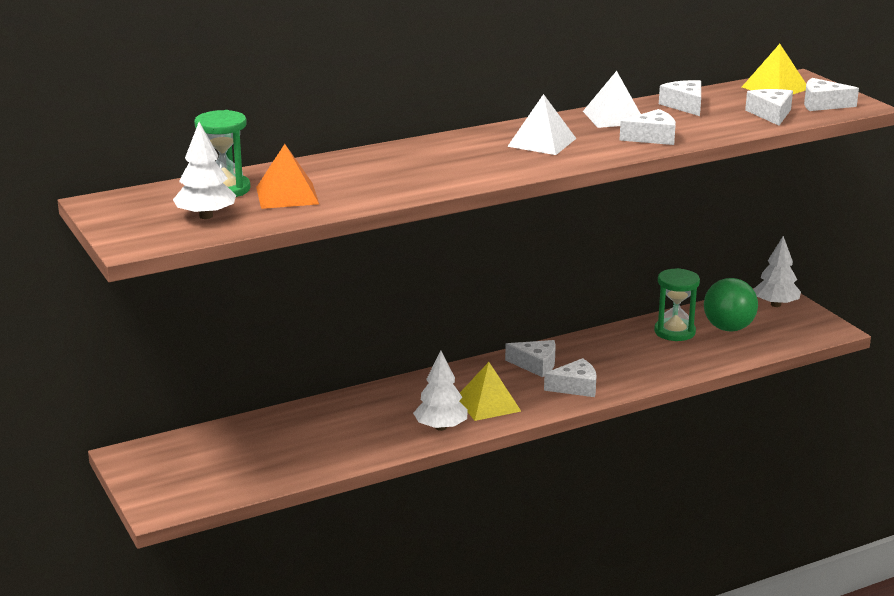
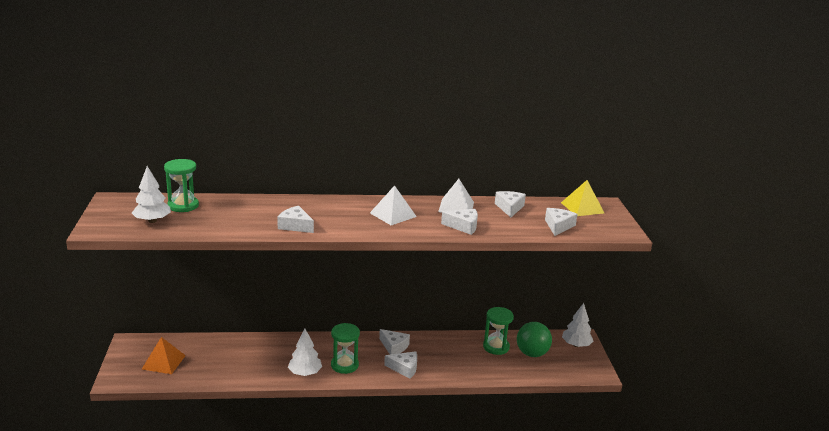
camera: 20 degrees right, 0 degrees up
(287, 195) = (210, 217): orange pyramid -> orange pyramid (163, 362)
(488, 404) = (344, 365): yellow pyramid -> green hourglass
(822, 104) = (601, 226): white cheese -> white cheese (295, 226)

